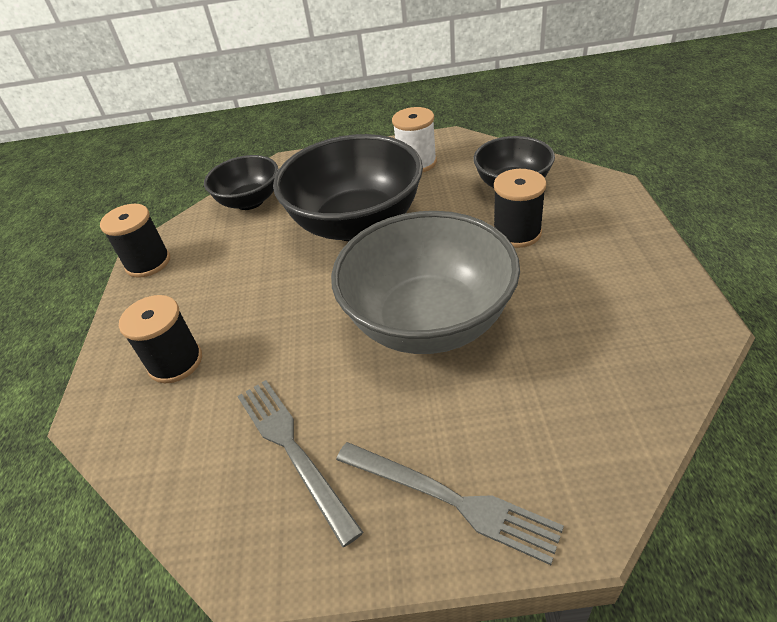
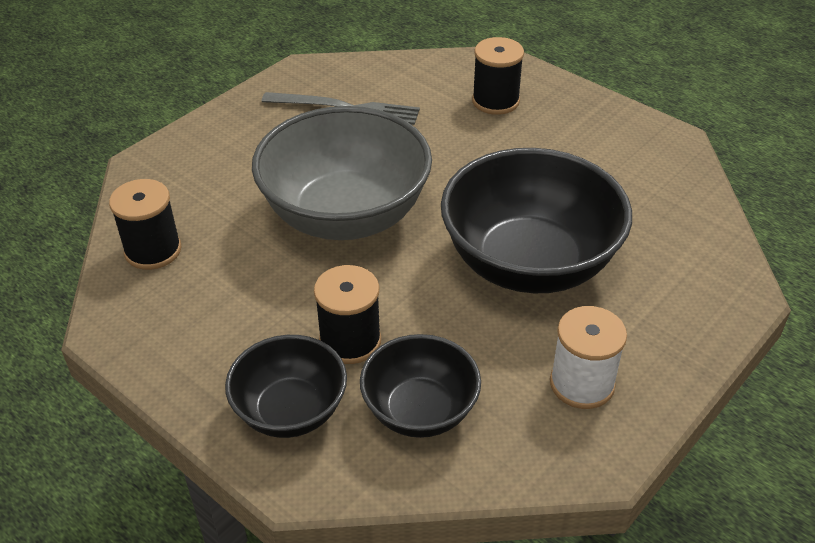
camera: 130 degrees right, 0 degrees up
(148, 263) = (653, 133): black spool -> black spool (153, 250)
(249, 201) = (682, 227): black bowl -> black bowl (290, 411)
(450, 499) = (227, 137): grey fork -> none

